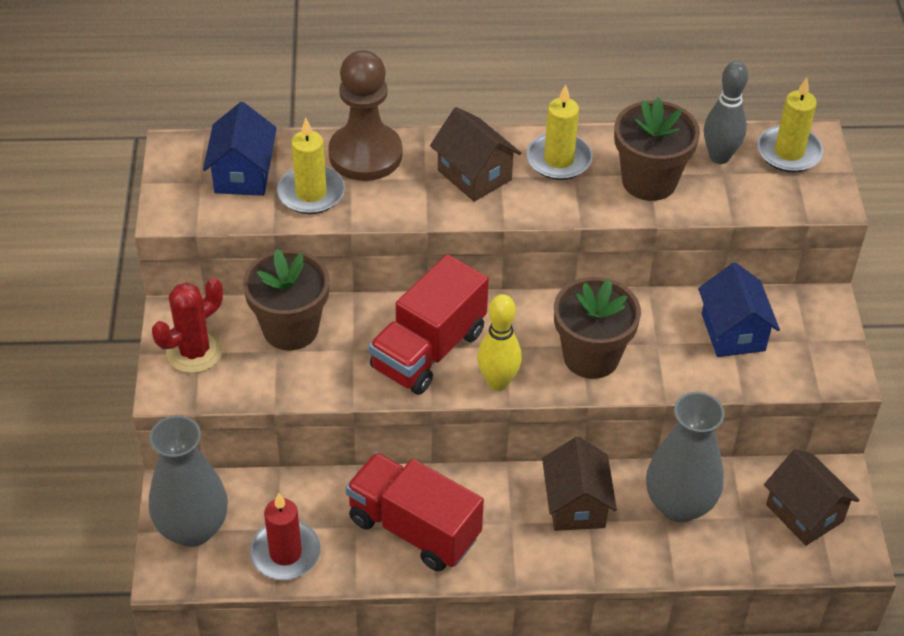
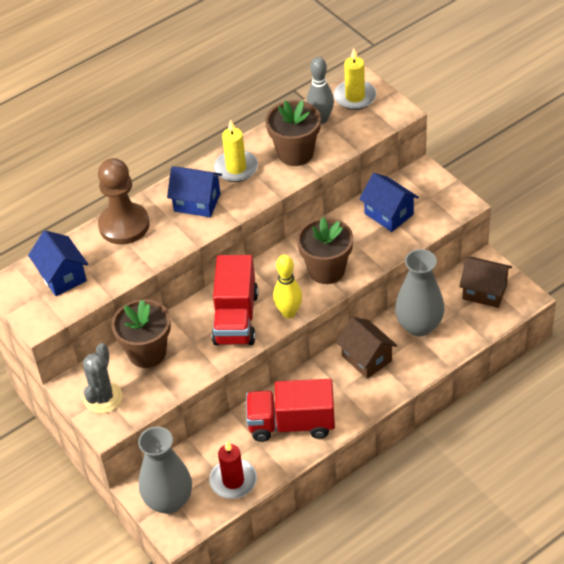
camera: 30 degrees left, 0 degrees up
(194, 352) = (103, 398): red cactus -> grey cactus
(311, 193) = (113, 264): yellow candle -> none
(474, 175) = (197, 202): brown house -> blue house

